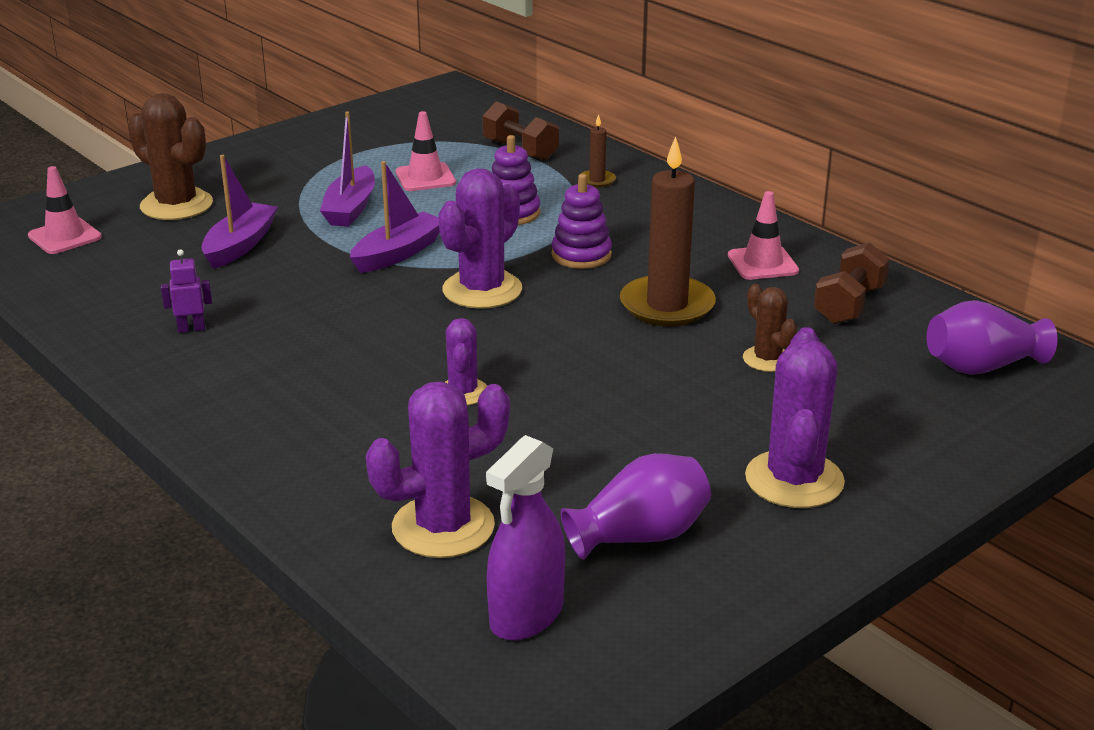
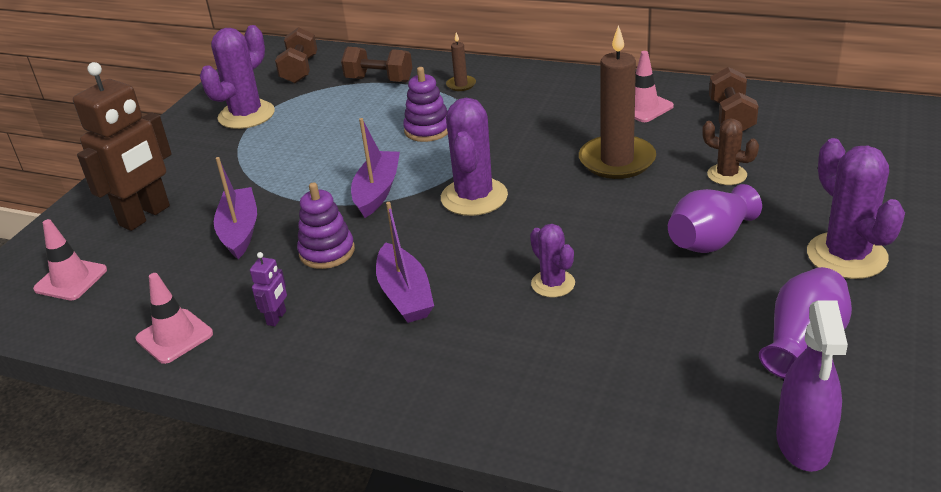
camera: 25 degrees left, 5 degrees up
(176, 205) = (145, 216): brown cactus -> brown robot
(191, 329) = (277, 318): purple robot -> purple robot turned 150 degrees clockwise
(350, 208) = (298, 168): purple boat -> purple boat (405, 295)
(425, 178) = (330, 124): pink traffic cone -> pink traffic cone (174, 336)
(443, 527) = (664, 400): purple cactus -> purple cactus (246, 115)
(454, 117) = (300, 70): none -> brown dumbbell
(581, 255) = (514, 144): purple stacking toy -> purple stacking toy (327, 252)
(981, 367) = (857, 130): purple vase -> purple vase (710, 240)

